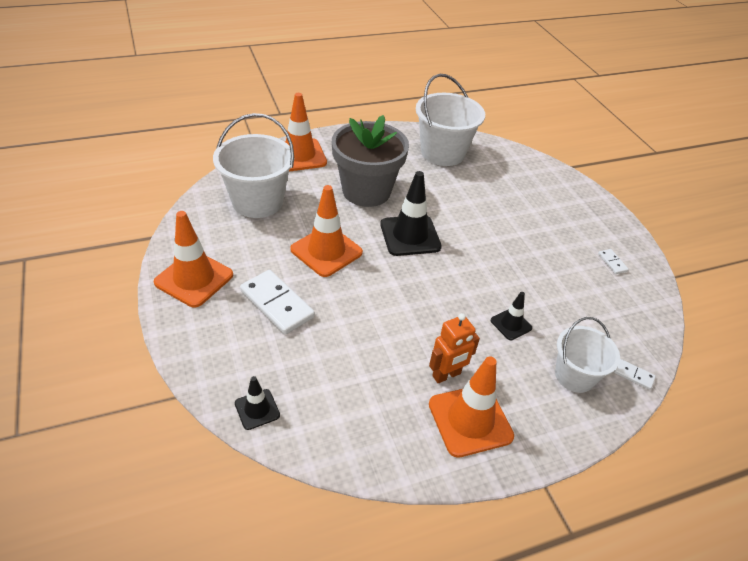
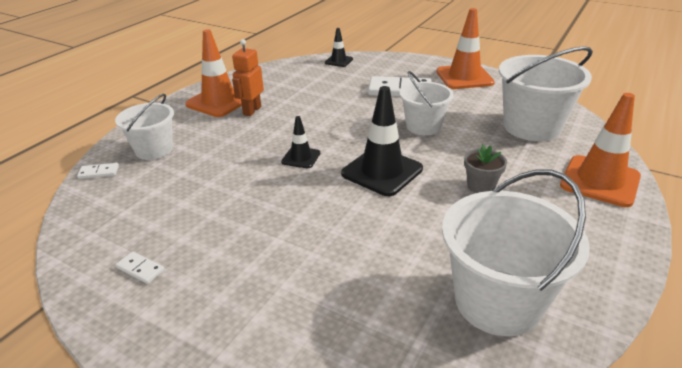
camera: 145 degrees right, 10 degrees down
(326, 251) = (423, 126): orange traffic cone -> white bucket
(366, 191) = (481, 186): grey flower pot -> grey flower pot, size x0.41
(511, 324) = (227, 155): black traffic cone -> black traffic cone (301, 157)

